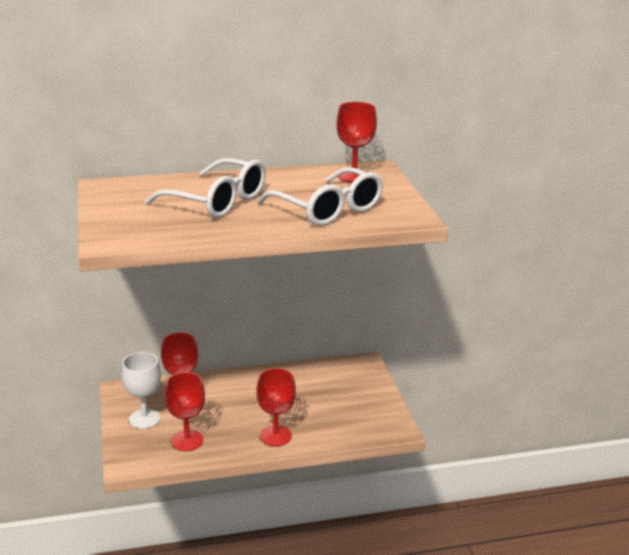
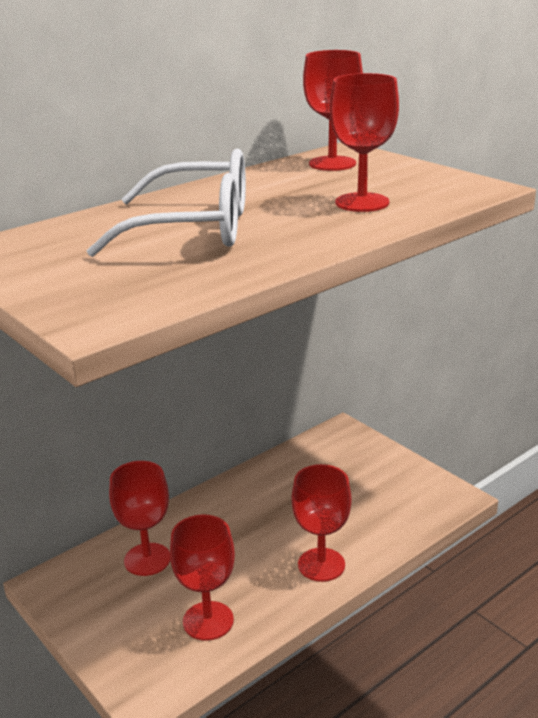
camera: 25 degrees left, 0 degrees up
(144, 419) = (118, 613): white goblet -> none
(328, 209) = (362, 202): white glasses -> red goblet

